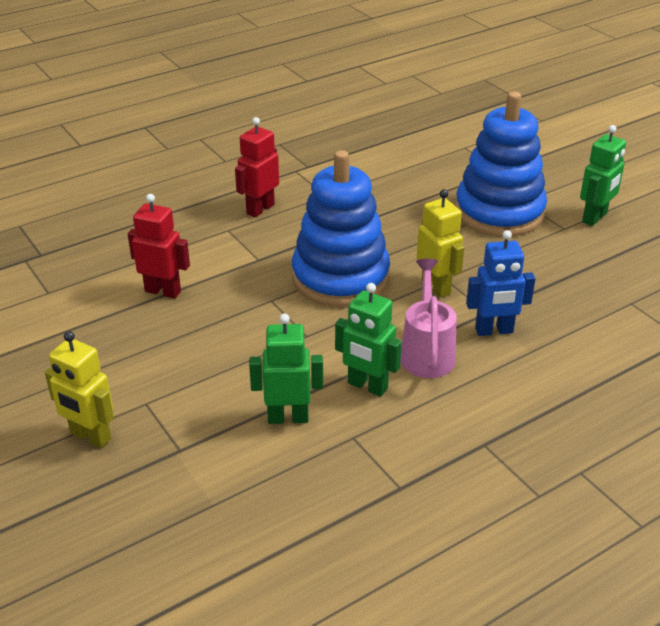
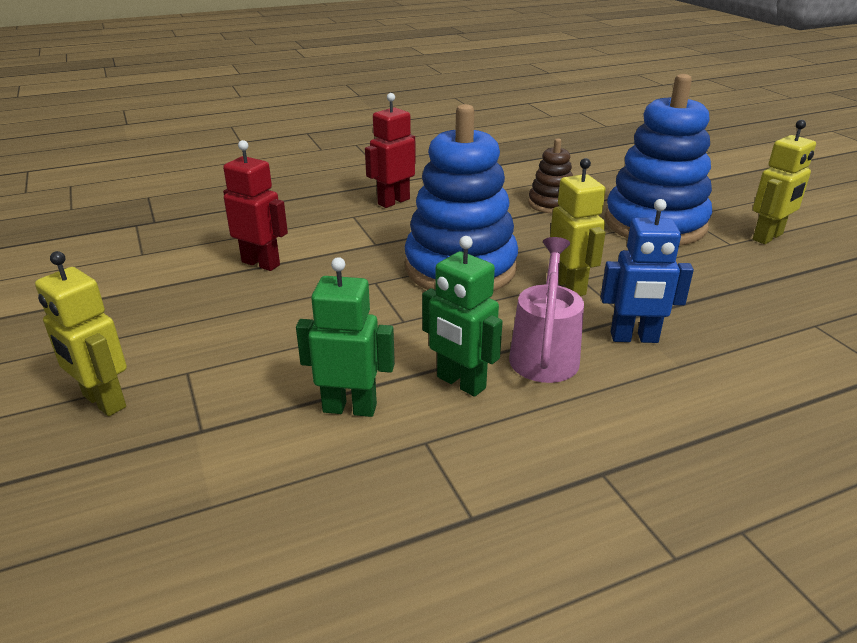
camera: 10 degrees right, 5 degrees down
(405, 198) = (551, 204): none -> brown stacking toy
(595, 218) = (768, 237): green robot -> yellow robot

